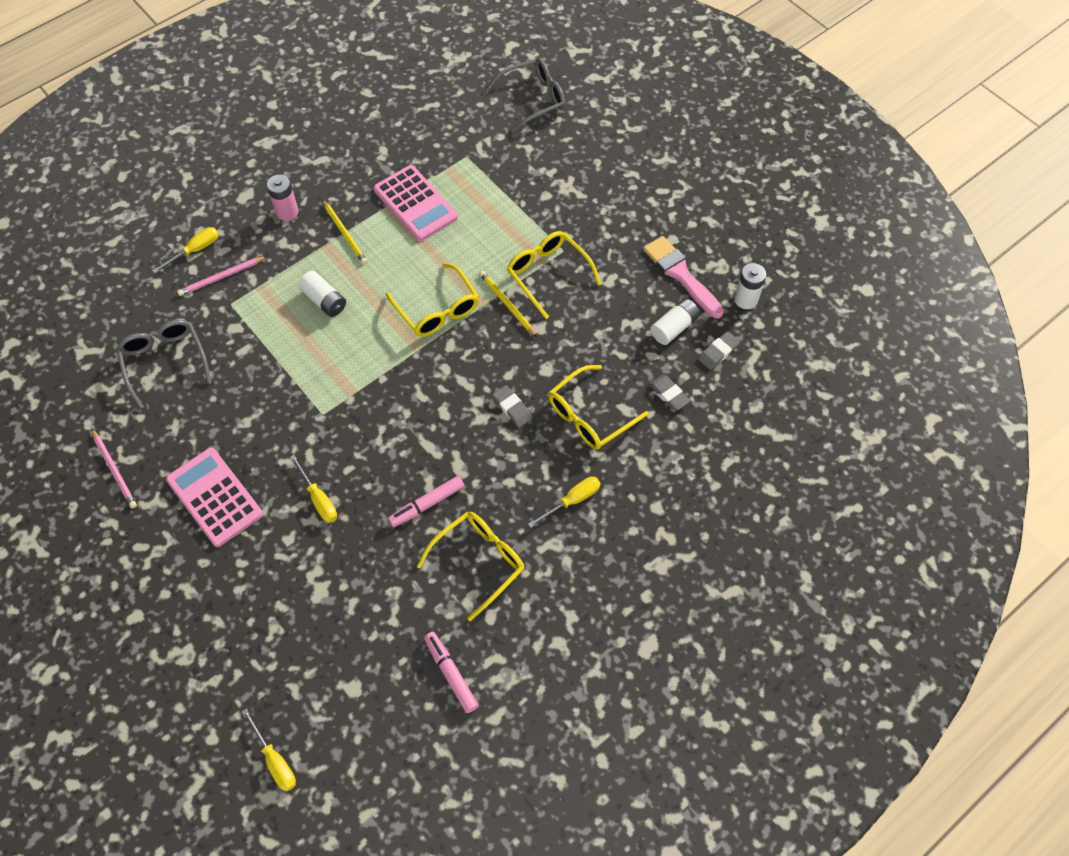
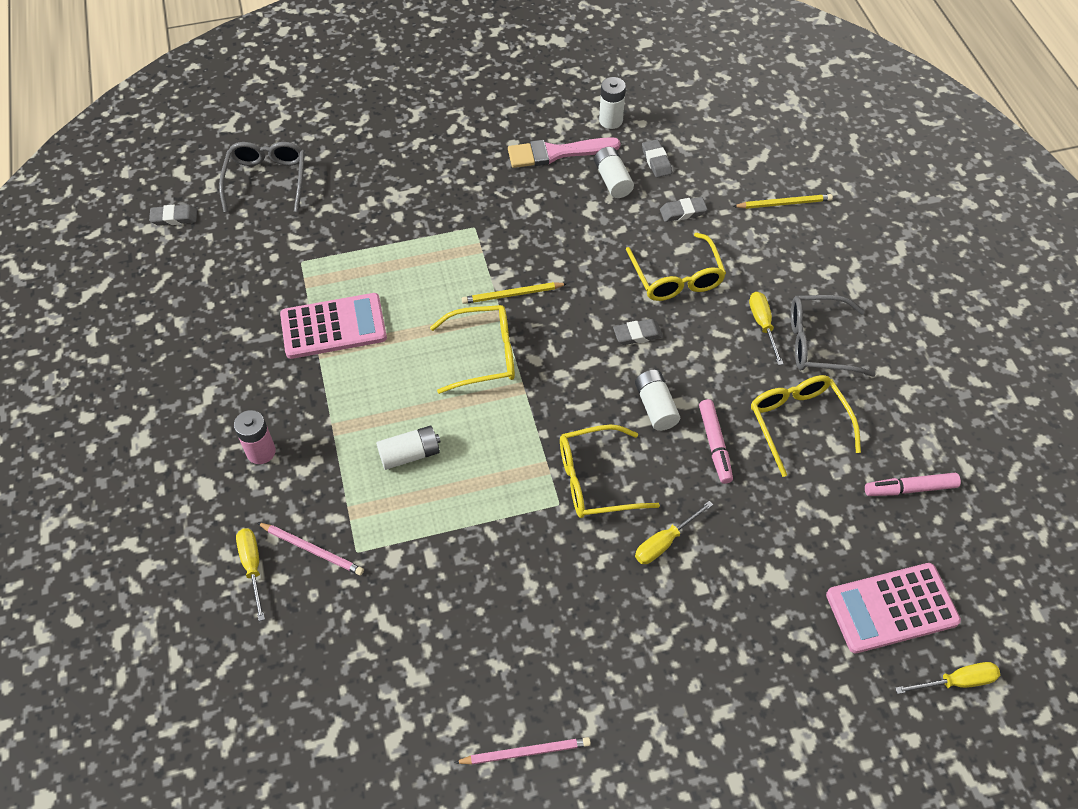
camera: 65 degrees left, 5 degrees down
(165, 361) = (398, 649): grey glasses -> grey glasses (818, 343)
(215, 497) = (615, 648): pink calculator -> pink calculator (891, 608)
(222, 277) = (312, 549): pink pencil -> pink pencil turned 60 degrees counterclockwise
(318, 499) = (664, 542): yellow screwdriver -> yellow screwdriver turned 150 degrees clockwise
(344, 233) = (329, 405): yellow pencil -> yellow pencil (783, 203)
(444, 448) = (656, 407): none -> white battery
(465, 64) = (174, 217): none -> grey eraser
(548, 274) = (495, 249): yellow glasses -> yellow glasses (595, 480)

